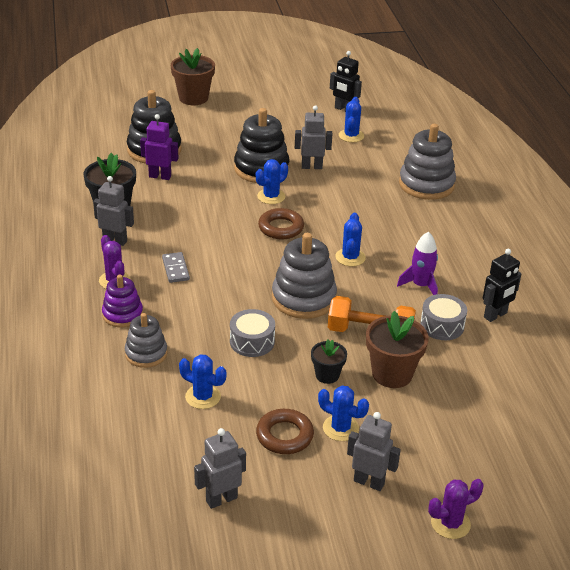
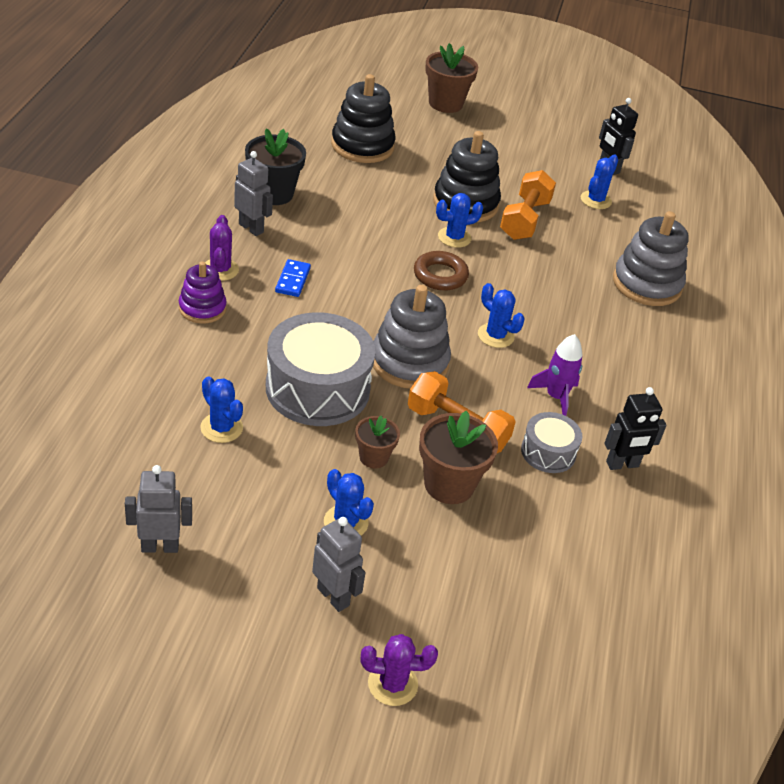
camera: 20 degrees right, 5 degrees up
(146, 353) = (196, 359): grey stacking toy -> none
(160, 176) = (348, 176): purple robot -> none
(175, 269) = (293, 280): grey domino -> blue domino
(252, 341) = (317, 388): grey drum -> grey drum, size x1.93
(284, 435) = (278, 505): brown ring -> none
(312, 166) = (524, 220): grey robot -> orange dumbbell
(327, 375) = (373, 457): black flower pot -> brown flower pot
(350, 257) = (495, 336): blue cactus -> blue cactus turned 75 degrees counterclockwise

